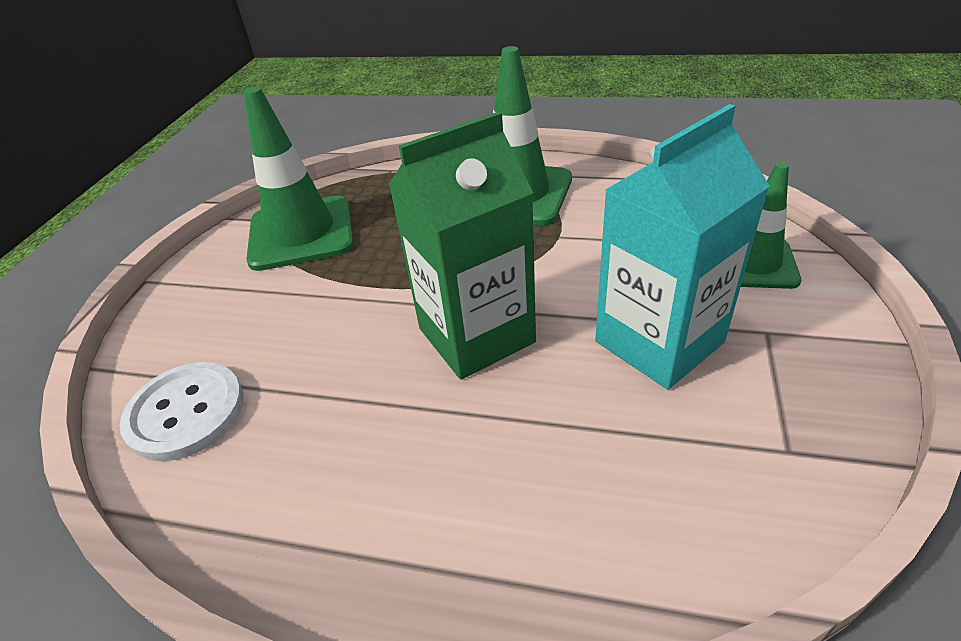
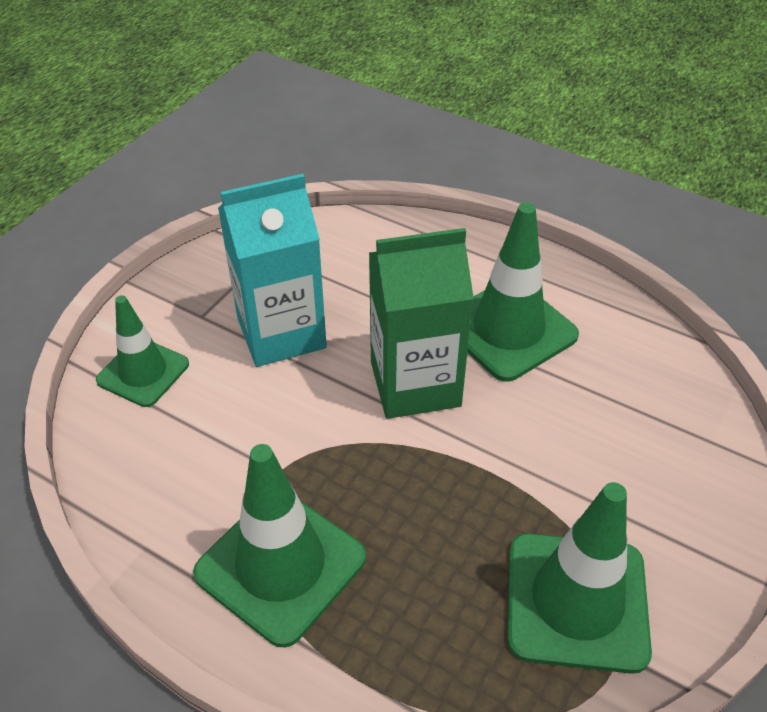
camera: 165 degrees left, 5 degrees up
(186, 412) = (666, 393): white button -> none
(384, 437) = (508, 329): none -> green traffic cone

